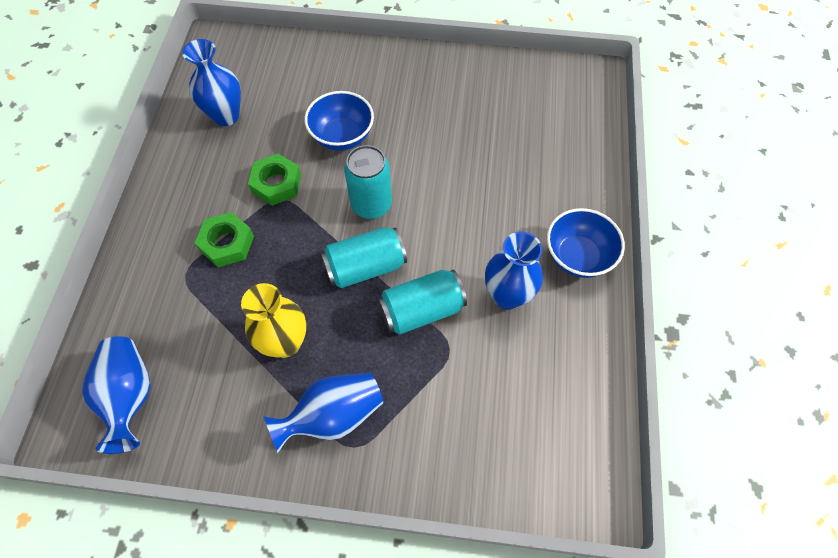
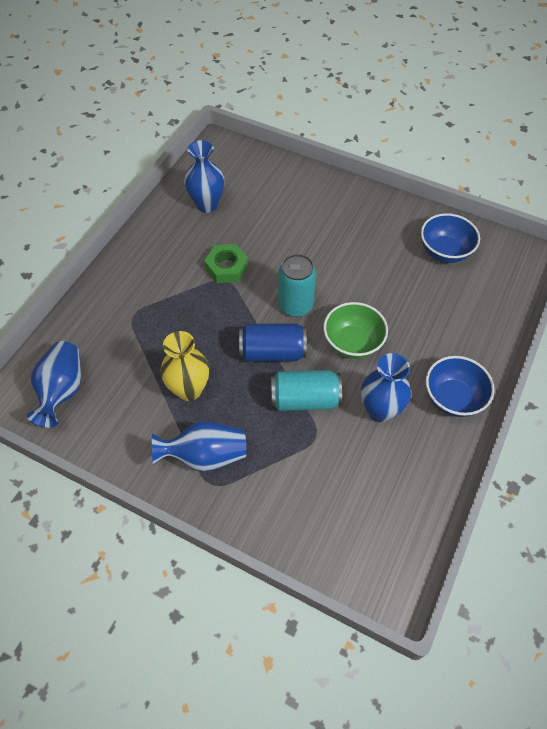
camera: 20 degrees right, 5 degrees down
(227, 243) = (172, 301): green nut -> none
(342, 136) = (292, 245): blue bowl -> blue bowl (444, 252)
(365, 267) = (272, 352): turquoise can -> blue can
(450, 228) = (352, 343): none -> green bowl

